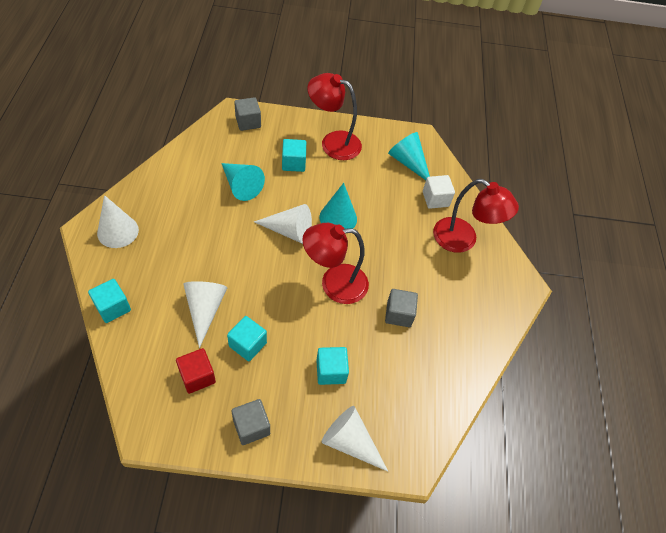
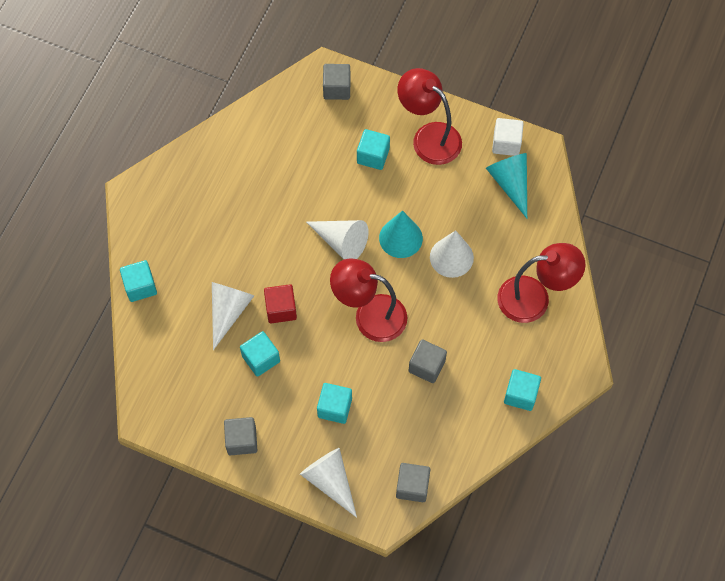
camera: 25 degrees right, 10 degrees up
(118, 231) = (162, 201): white cone -> white cone (451, 257)
(197, 376) = (204, 378): red cube -> red cube (281, 309)
(241, 185) = (304, 173): turquoise cone -> none
(428, 425) = (412, 486): none -> grey cube
(435, 199) = (524, 239): white cube -> white cube (506, 143)
(463, 240) = (534, 298): red lamp -> red lamp turned 60 degrees counterclockwise
(486, 318) = (520, 394): none -> turquoise cube

